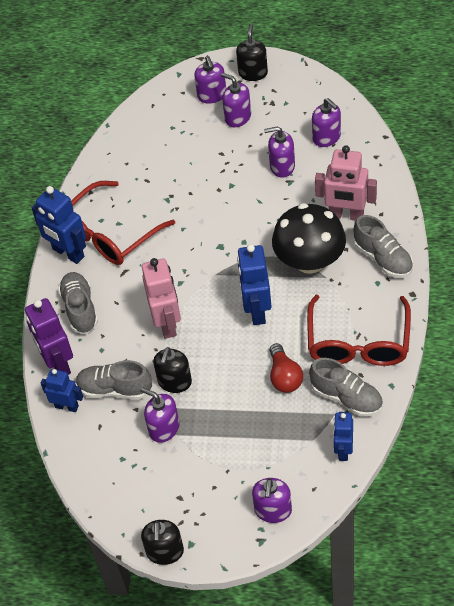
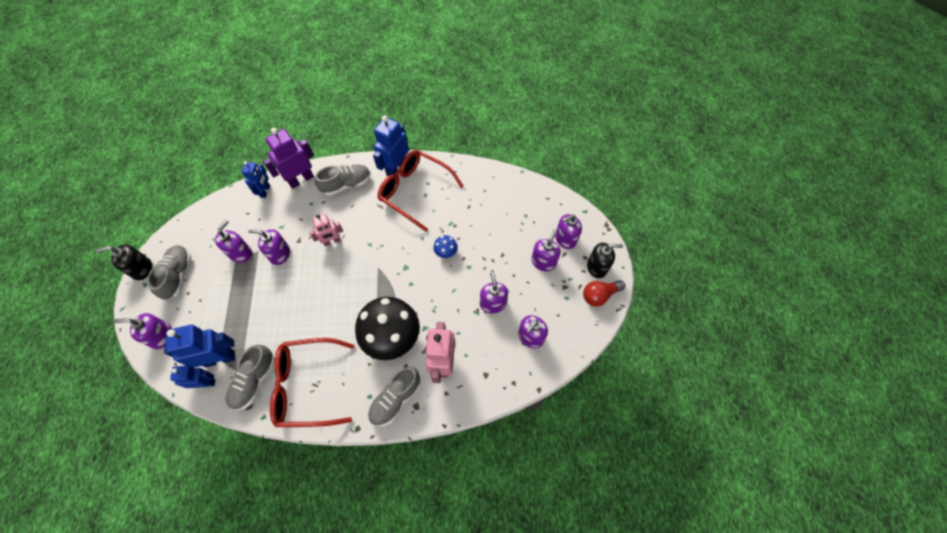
camera: 75 degrees right, 10 degrees up
(115, 389) = (277, 217): grey shoe -> grey shoe (178, 275)
(167, 323) = (332, 241): pink robot -> pink robot, size x0.63
(174, 382) = (279, 254): black soap dispenser -> purple soap dispenser
(207, 206) = (446, 252): none -> blue mushroom
(256, 310) = (342, 302): blue robot -> blue robot (220, 358)
(284, 376) = (278, 330): red light bulb -> red light bulb (599, 295)

